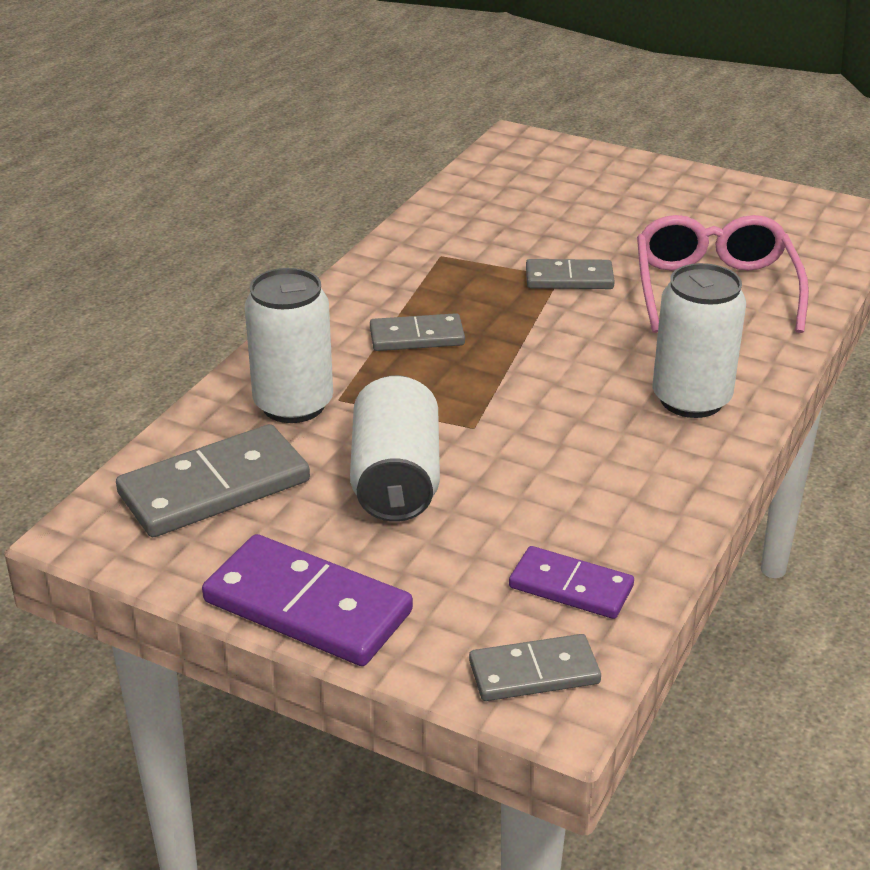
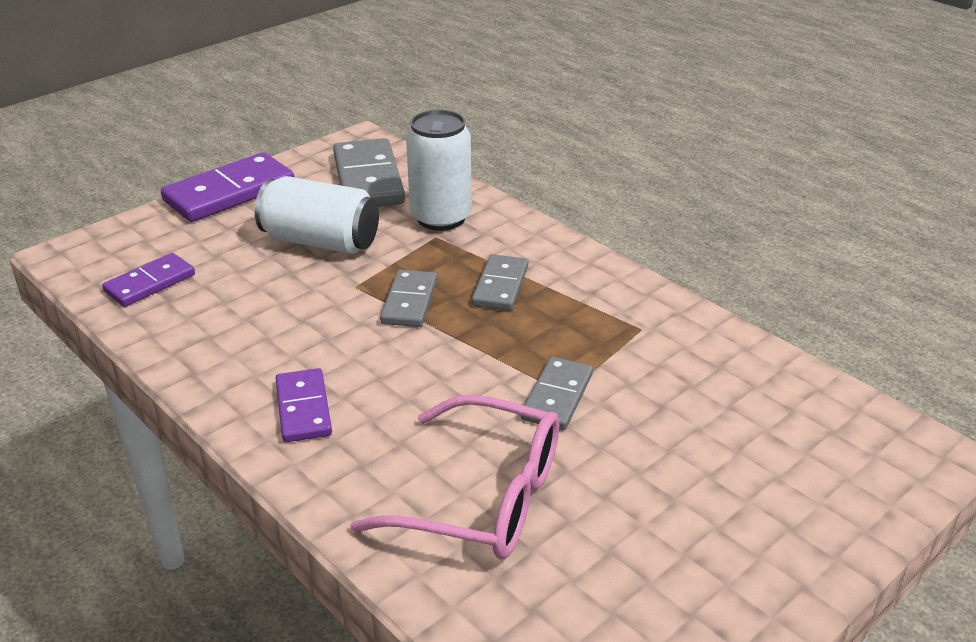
camera: 110 degrees right, 0 degrees up
(534, 672) = (98, 252): grey domino -> grey domino (409, 302)
(691, 399) = (303, 408): white can -> purple domino

